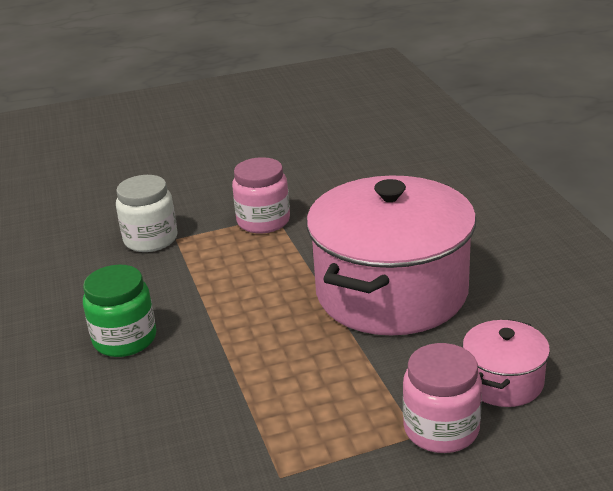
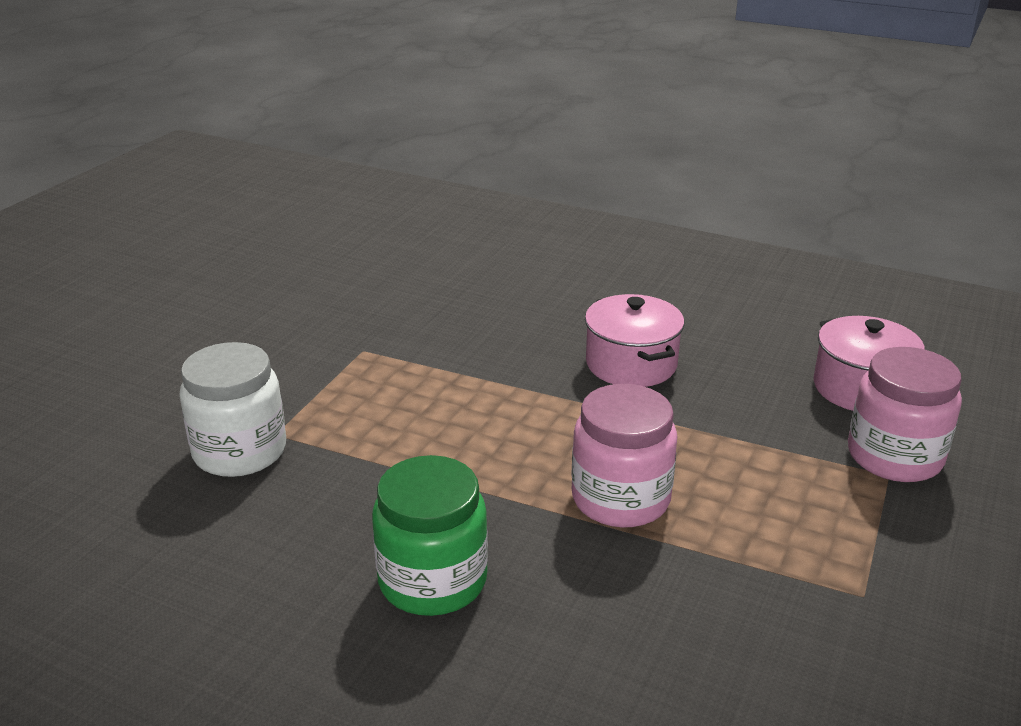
camera: 50 degrees left, 0 degrees up
(263, 221) = (359, 362): pink jar -> pink jar (620, 499)
(391, 292) = (631, 364): pink pot -> pink pot, size x0.45

